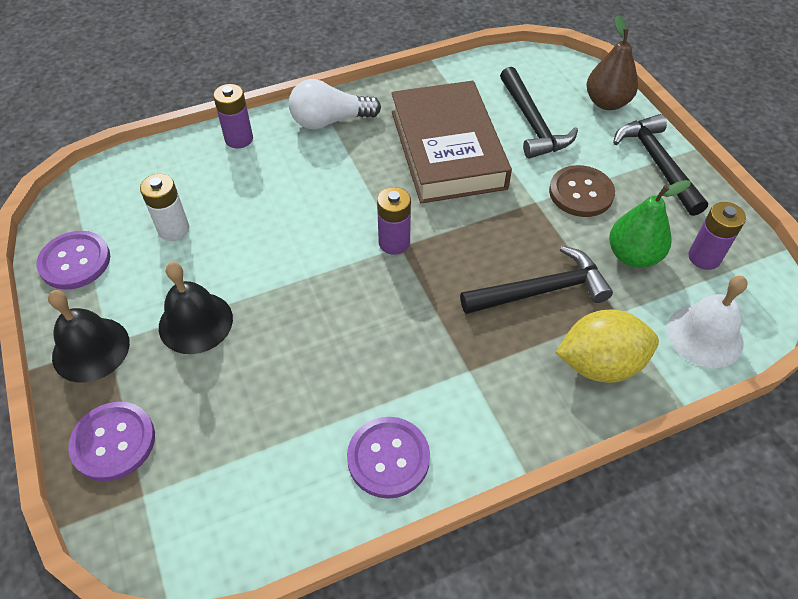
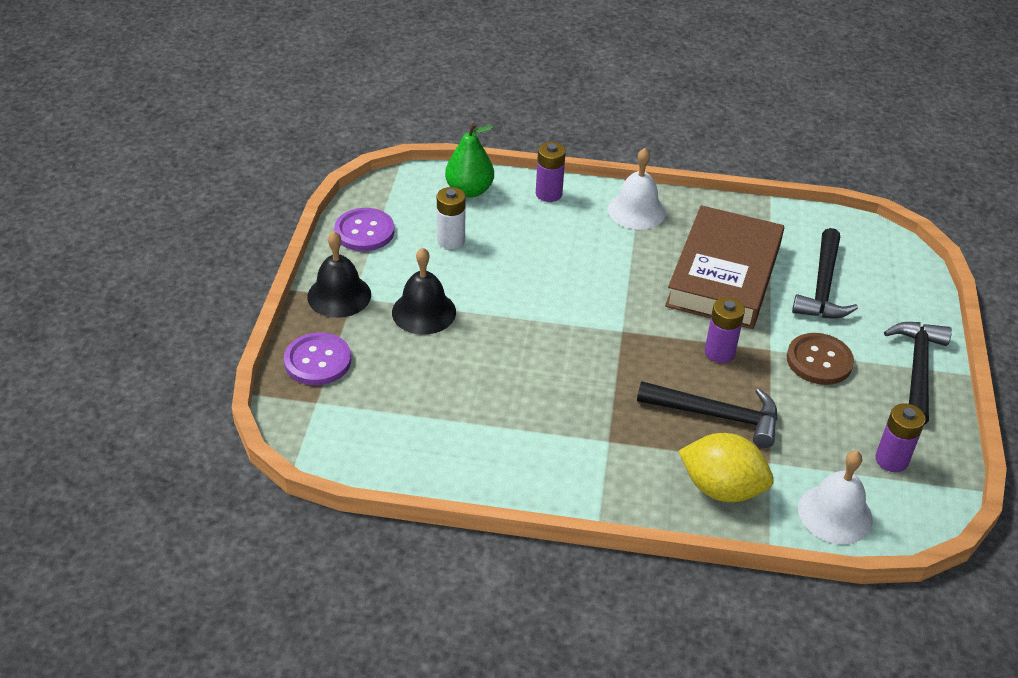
camera: 30 degrees right, 10 degrees down
(330, 121) = (636, 210): white light bulb -> white bell
(388, 458) = (501, 465): purple button -> none
(394, 243) = (619, 326): purple battery -> purple battery (719, 352)
(607, 102) = (914, 299): brown pear -> none
(633, 256) = (823, 428): green pear -> green pear (469, 190)

